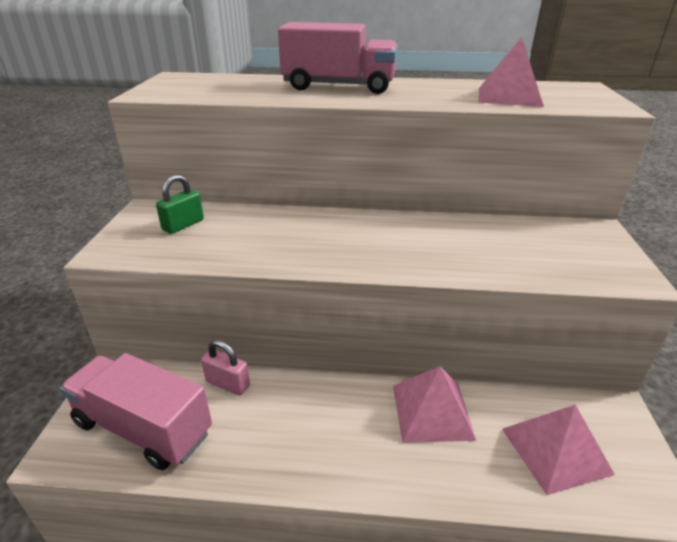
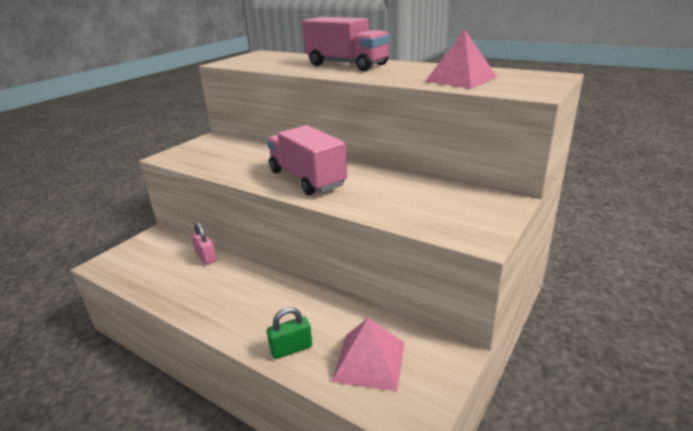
camera: 30 degrees right, 5 degrees down
(143, 428) = (145, 265): pink truck -> pink truck (307, 179)
(183, 225) = (219, 149): green padlock -> green padlock (291, 348)
(432, 411) = (309, 310): pink pyramid -> none

